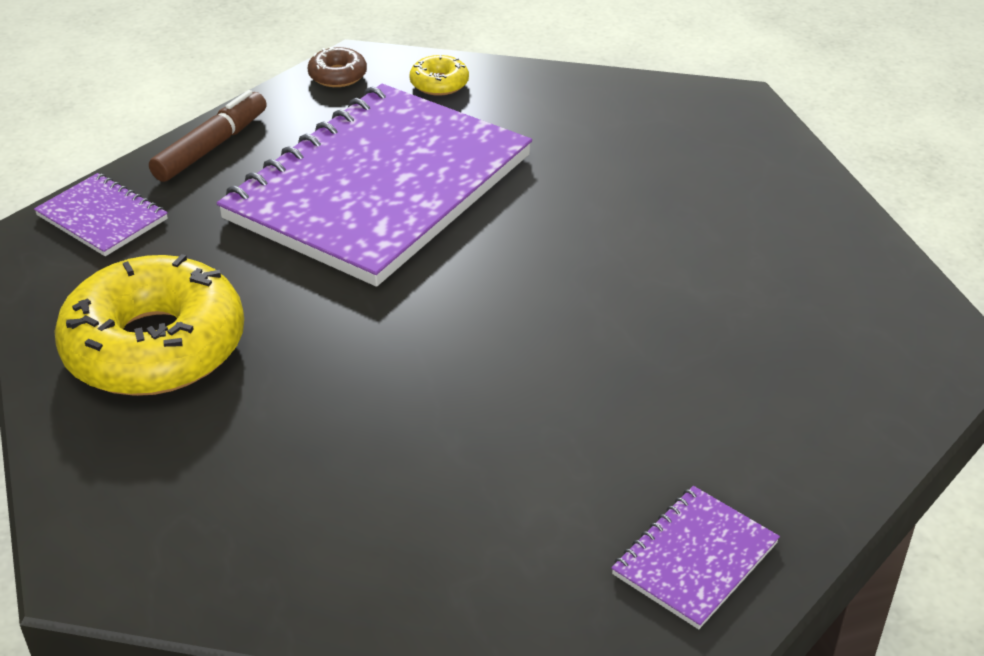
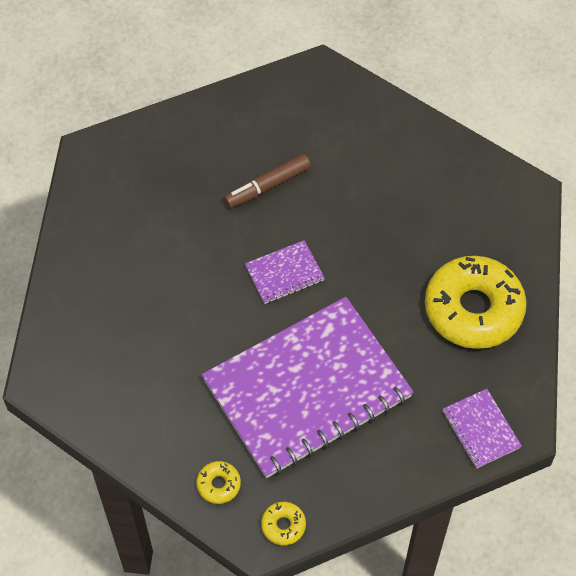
camera: 155 degrees left, 20 degrees up
(212, 147) = (396, 475): brown marker -> brown marker (267, 186)
(337, 75) = (283, 525): brown donut -> yellow donut
(695, 559) = (282, 103): purple notebook -> purple notebook (284, 273)

